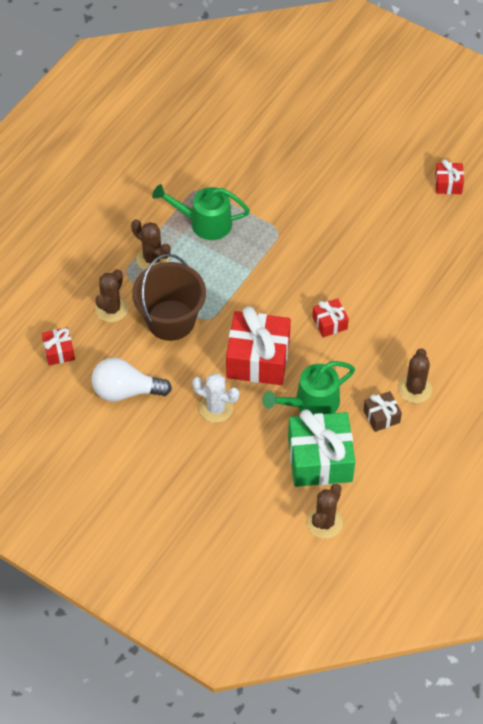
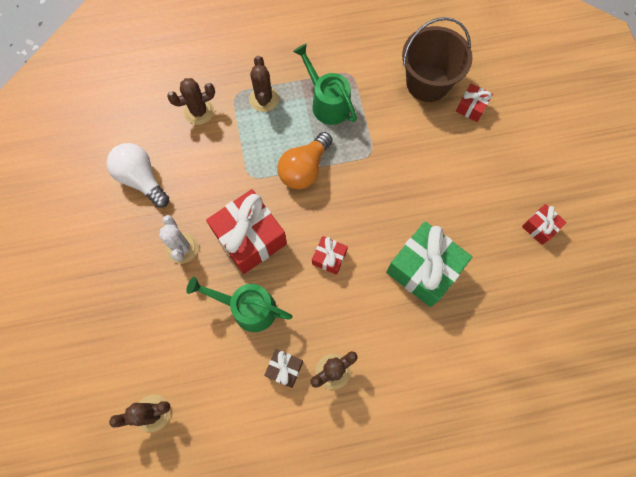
camera: 45 degrees right, 15 degrees up
(59, 351) = (134, 112): red gift -> red gift (471, 107)
(171, 320) = (226, 154): brown bucket -> brown bucket (427, 83)
(242, 281) = (304, 169): none -> orange light bulb
(320, 459) = (205, 359): green gift -> green gift (423, 269)

